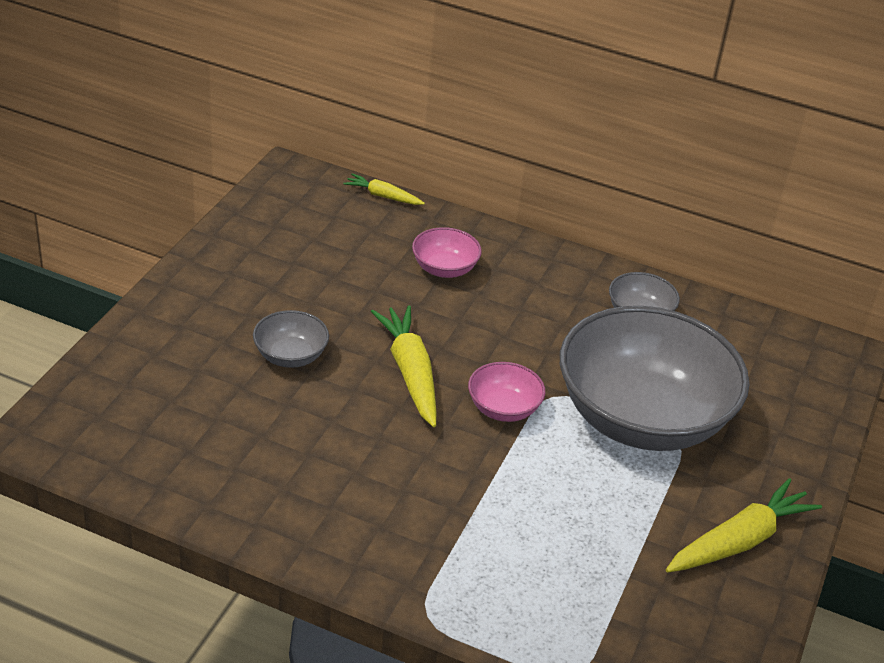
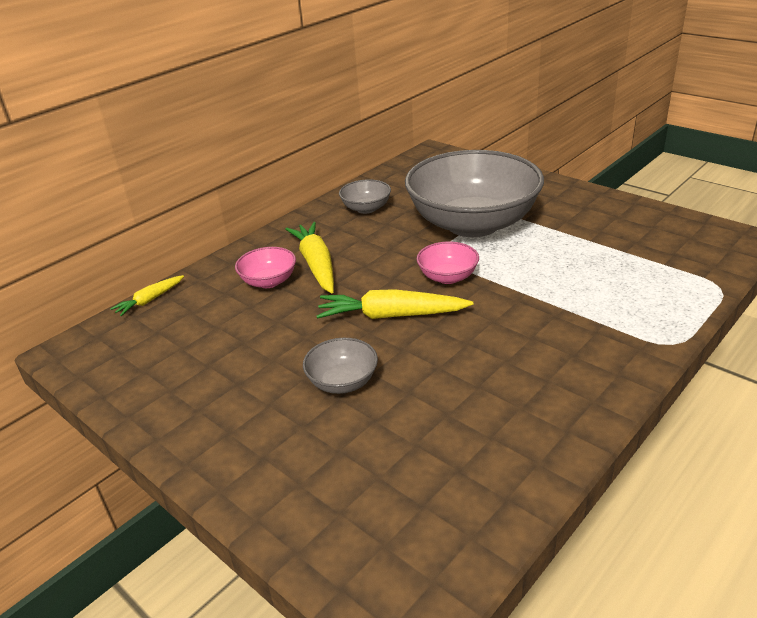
camera: 65 degrees left, 5 degrees down
(739, 541) = (592, 209): yellow carrot -> yellow carrot (316, 264)

